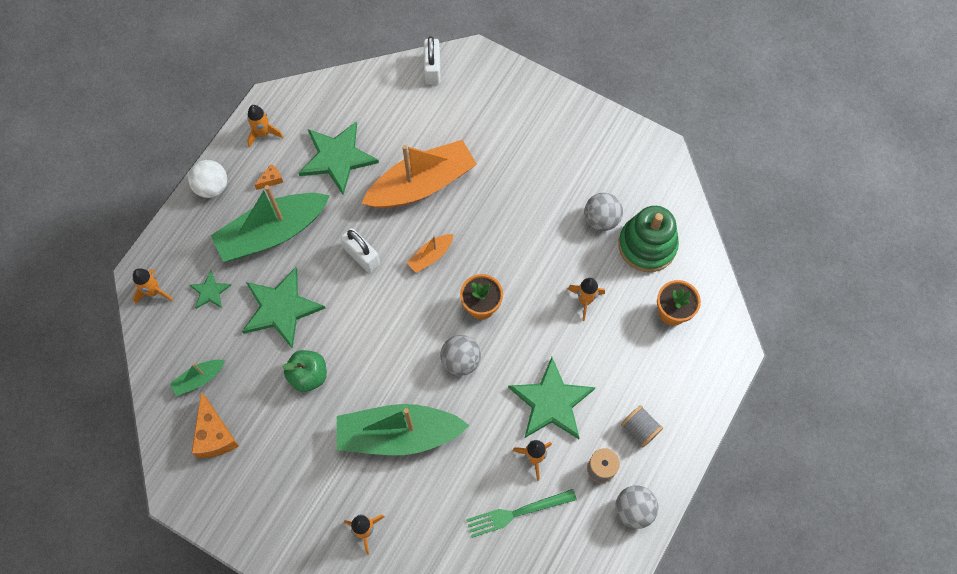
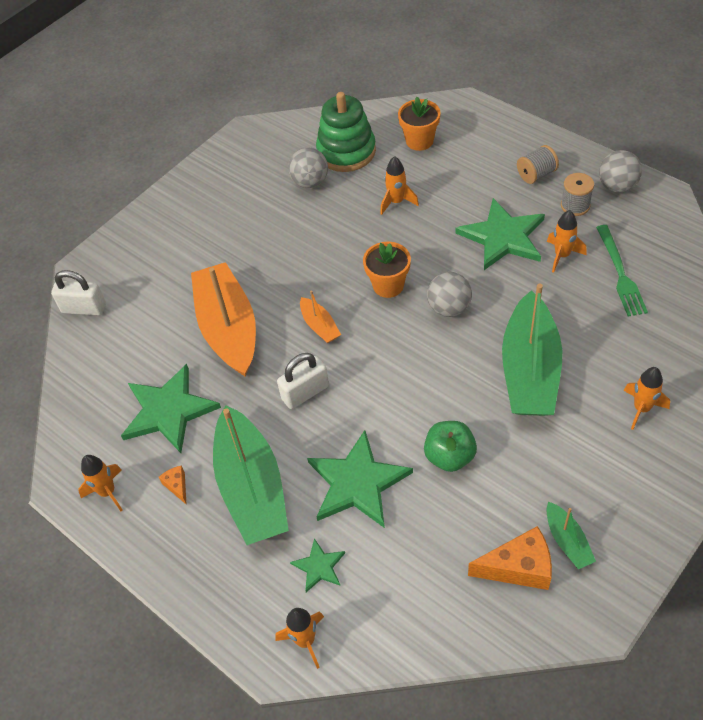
camera: 75 degrees left, 15 degrees down
(199, 379) = (440, 584): green boat -> green boat (567, 541)
(212, 187) = (167, 559): white ball -> none

